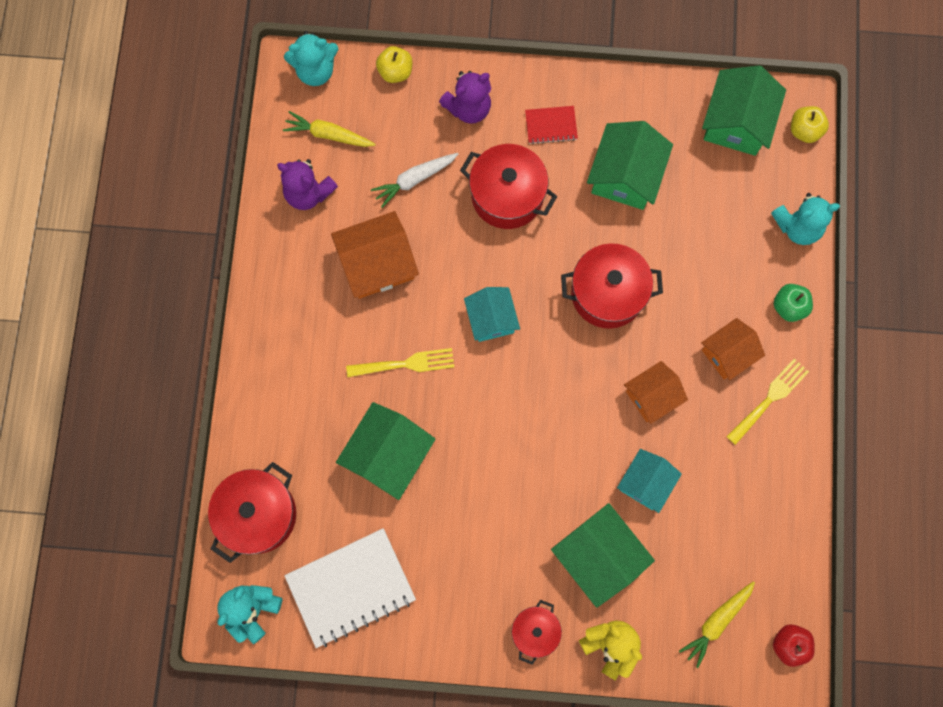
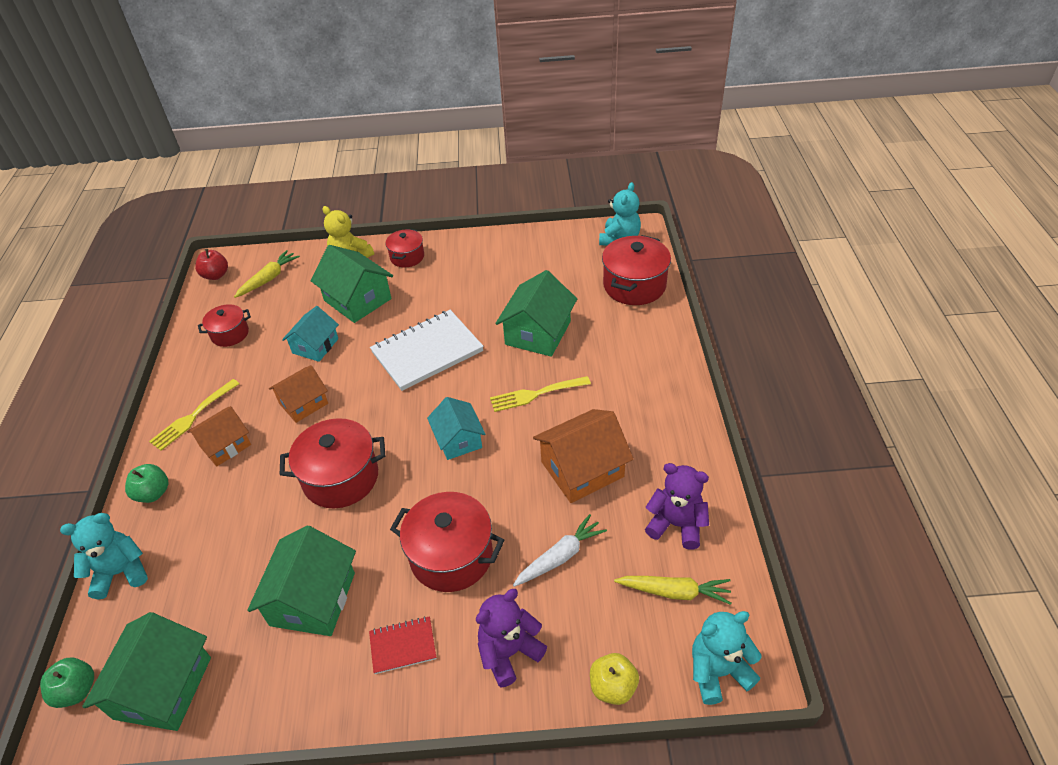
camera: 175 degrees right, 30 degrees down
(351, 588) = (549, 259): white notebook -> white notebook (427, 352)
(750, 523) = (230, 334): none -> red pot
(804, 130) = (77, 690): yellow apple -> green apple

